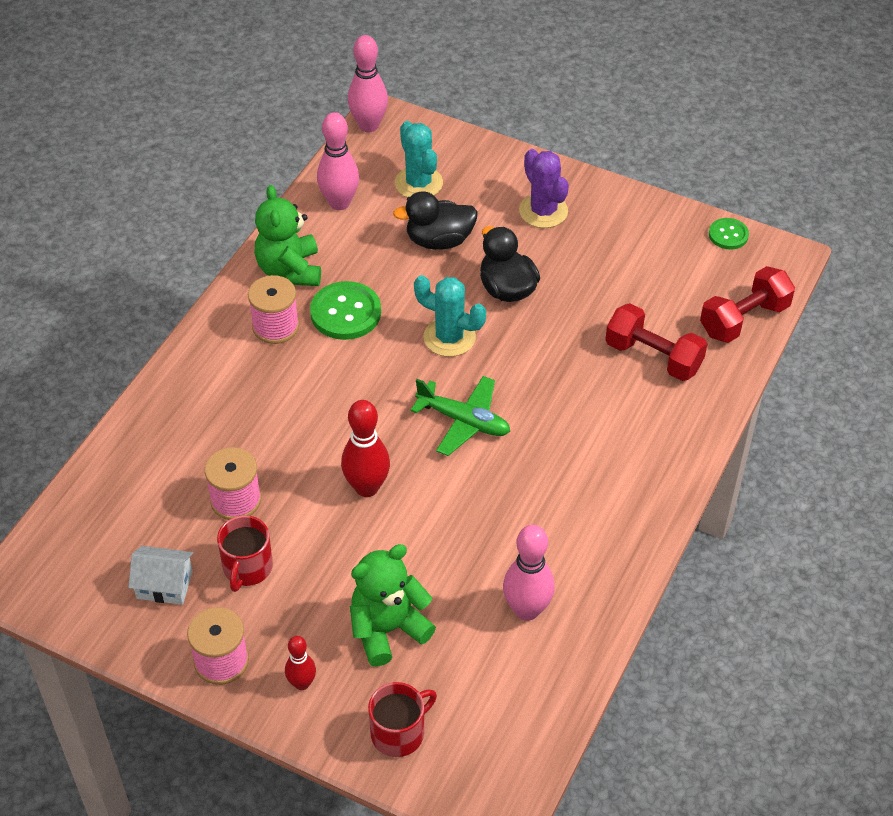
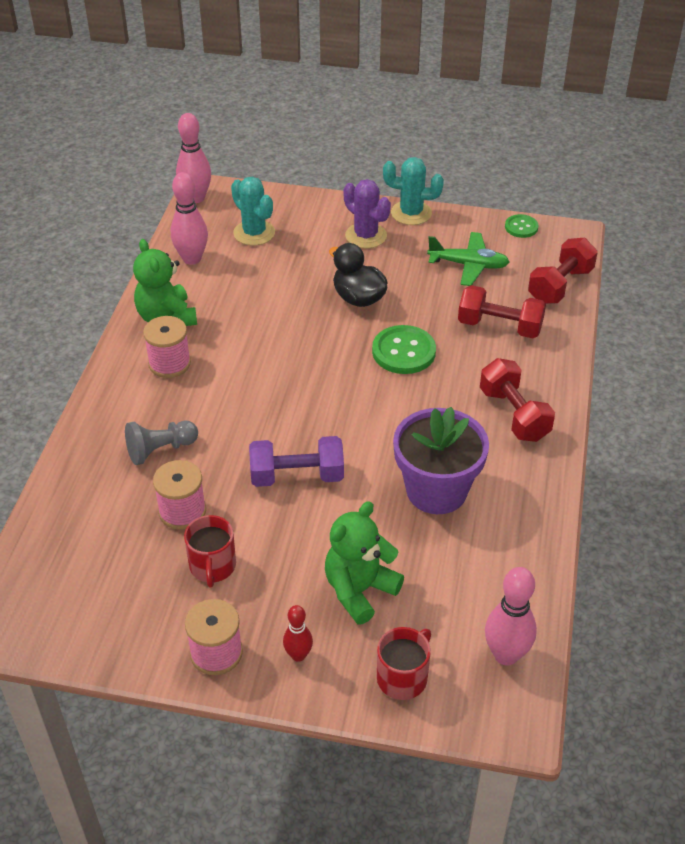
camera: 15 degrees left, 5 degrees down
(164, 585) = (140, 598): white house -> none
(235, 425) = (160, 450): none -> grey pawn
(345, 313) = (227, 341): green button -> green button (403, 352)
(367, 487) = (297, 476): red bowling pin -> purple dumbbell
(439, 240) = (287, 272): black duck -> none
(449, 337) = (324, 344): turquoise cactus -> turquoise cactus (411, 213)
(464, 421) = (361, 406): green plane -> green plane (468, 265)
(509, 537) = (436, 490): none -> purple flower pot
(527, 610) = (475, 546): pink bowling pin -> pink bowling pin (506, 655)
(628, 467) = (514, 414): none -> red dumbbell

